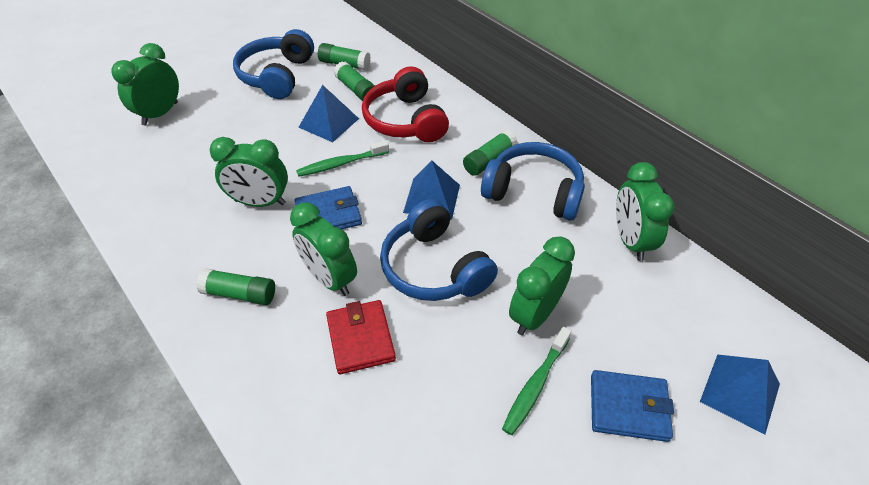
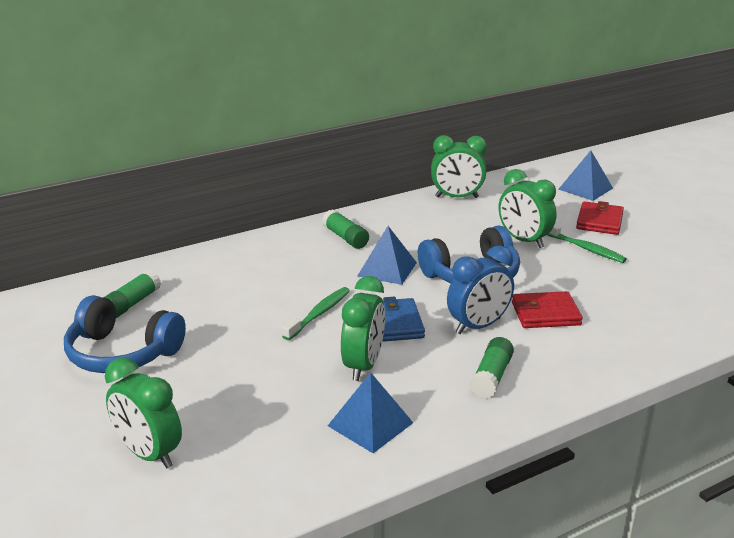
camera: 80 degrees left, 20 degrees down
(328, 122) = (244, 318): blue pyramid -> blue pyramid (370, 424)
(329, 279) = (478, 326): green clock -> blue clock
(341, 164) = (319, 314): green toothbrush -> green toothbrush turned 135 degrees counterclockwise
(356, 90) = (191, 298): green glue stick -> none
(405, 120) = (264, 273): red headphones -> none
(533, 192) = (393, 224): blue headphones -> none
(628, 407) = (599, 221): blue wallet -> red wallet

